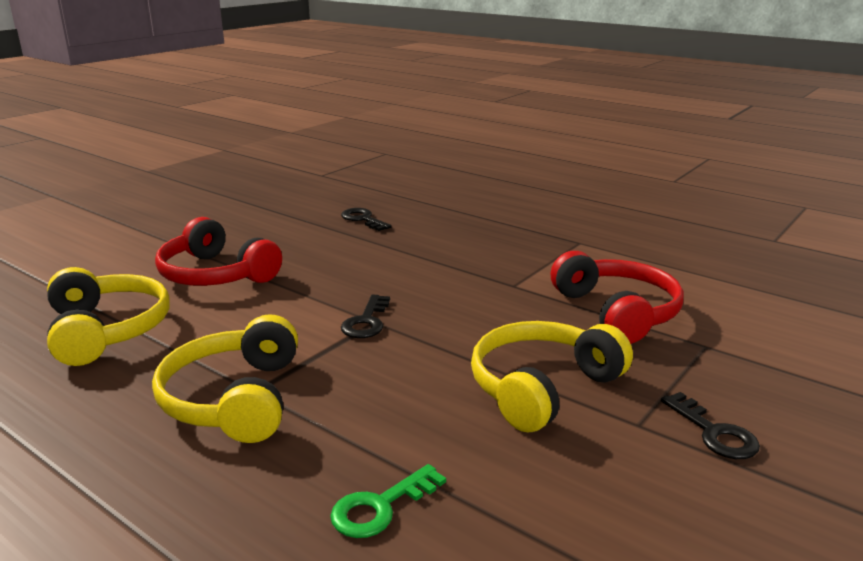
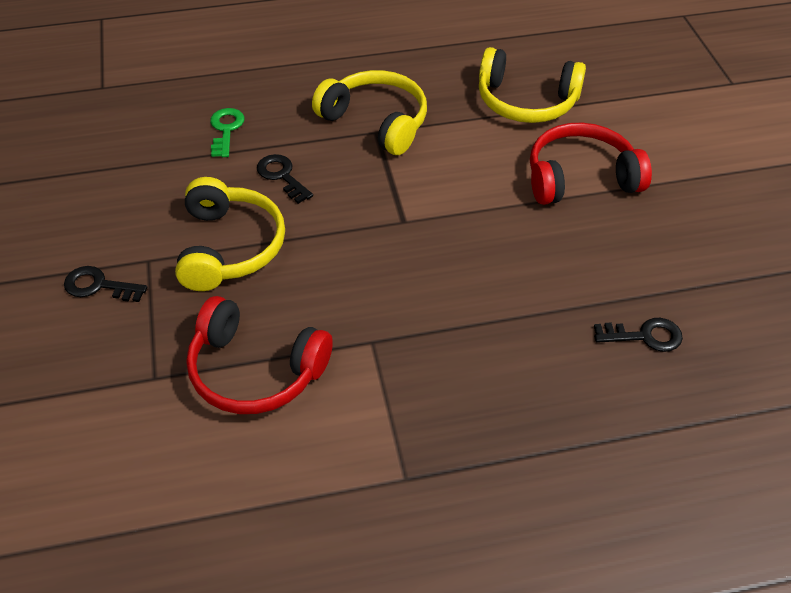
camera: 130 degrees right, 25 degrees up
(366, 322) = (408, 217): black key -> black key (282, 176)

